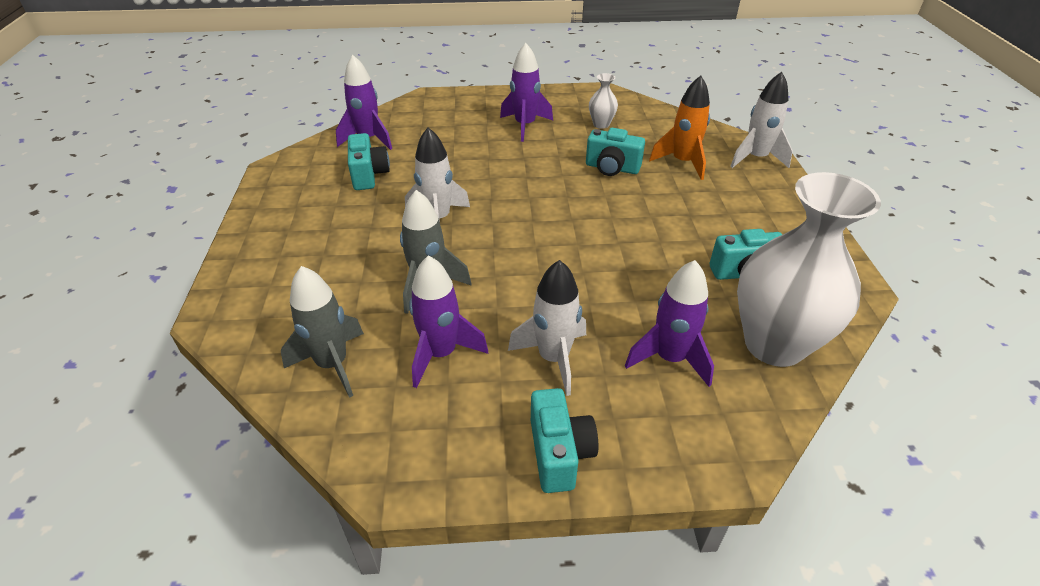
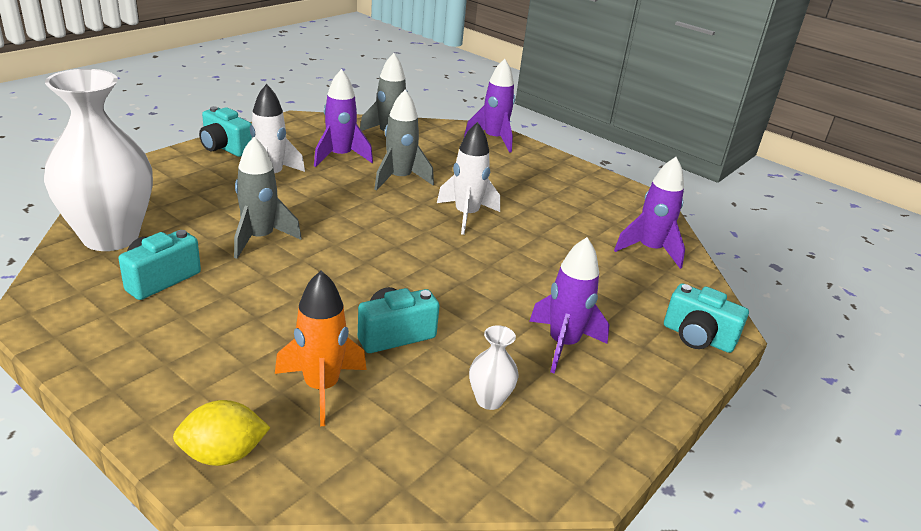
camera: 130 degrees right, 10 degrees down
(368, 175) = (579, 223): turquoise camera -> turquoise camera (697, 337)
(635, 277) = (259, 238): none -> grey rocket
(670, 358) = (191, 202): purple rocket -> purple rocket (494, 139)
(755, 158) = (223, 454): white rocket -> yellow lemon

